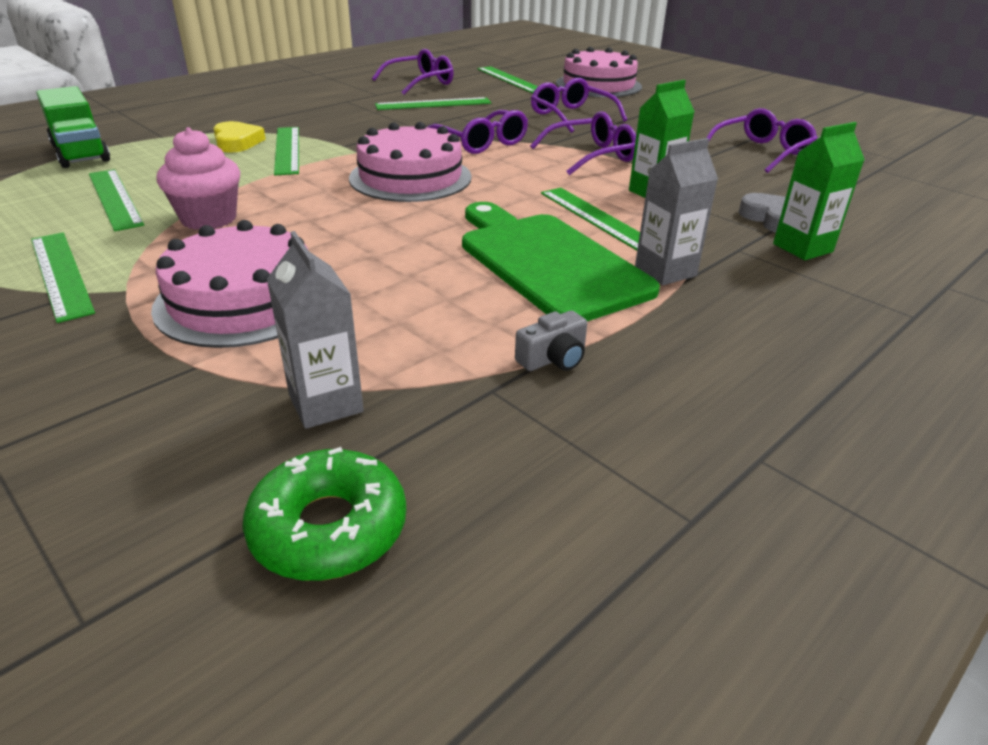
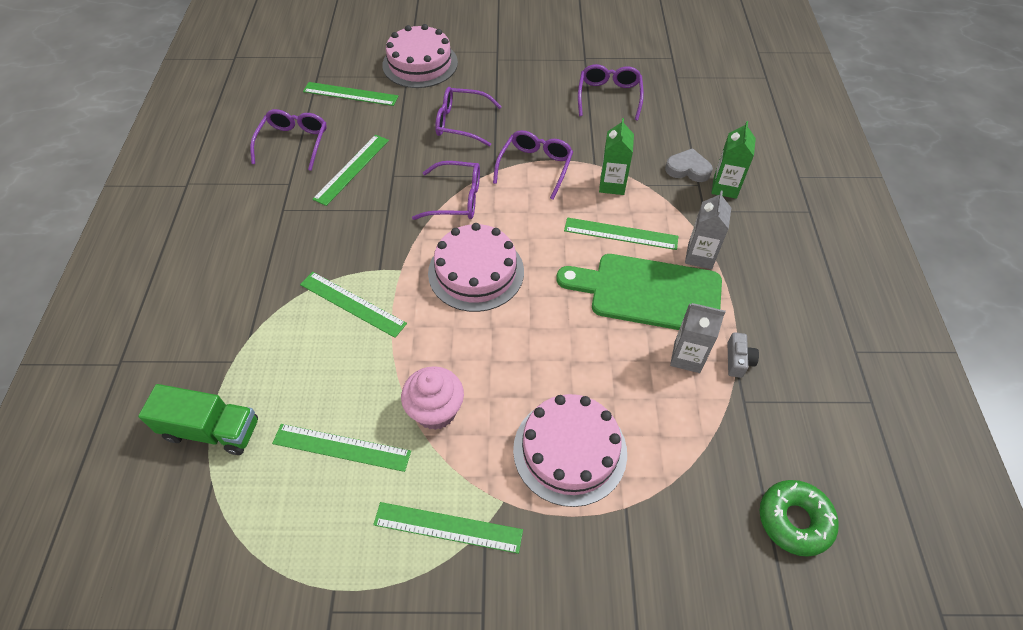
camera: 45 degrees left, 20 degrees up
(237, 142) = (301, 323): yellow heart -> none
(326, 403) = (705, 471): grey carton -> grey carton (687, 357)

